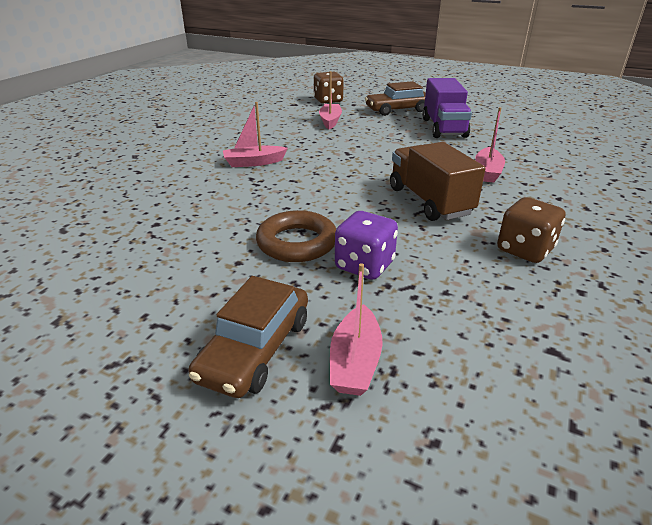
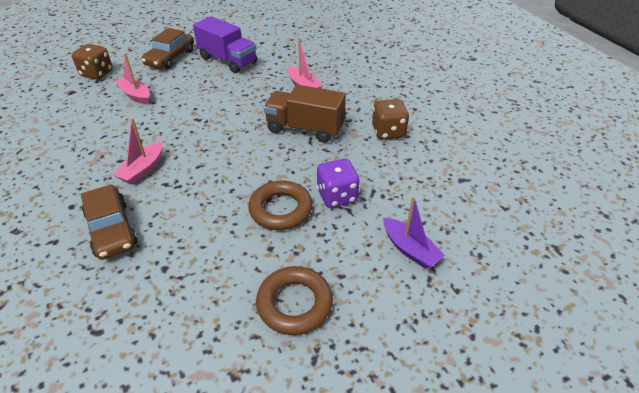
camera: 50 degrees left, 10 degrees up
(178, 312) = (294, 303): none -> brown ring
(255, 349) = (363, 284): brown car -> brown car (111, 229)
(355, 361) = (410, 249): pink boat -> purple boat

